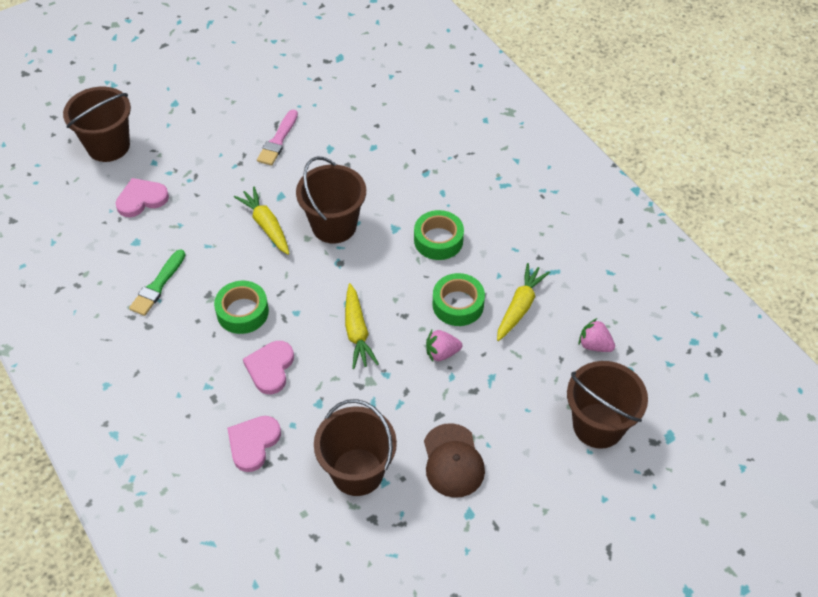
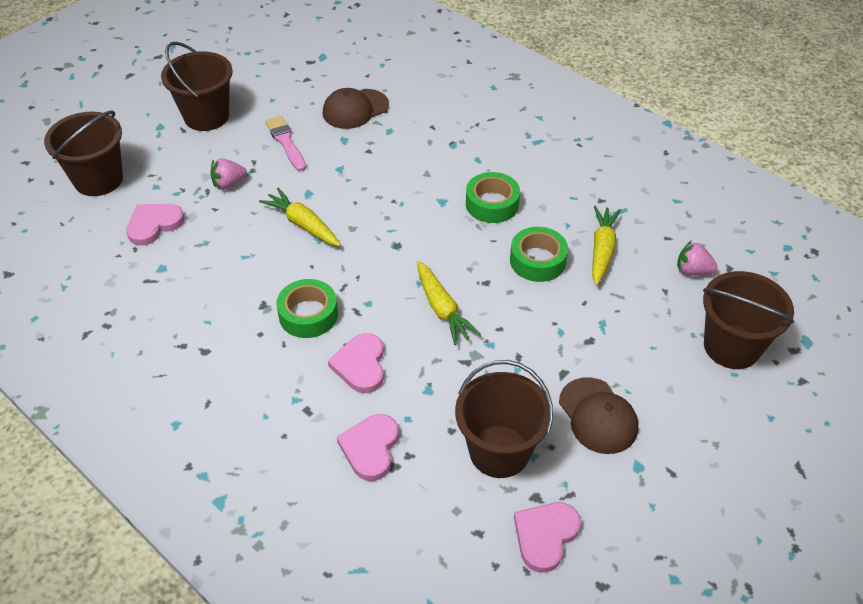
camera: 15 degrees left, 5 degrees down
(157, 285) = (202, 307): green brush -> none
(278, 140) = (286, 142): pink brush -> pink brush turned 150 degrees clockwise
(334, 225) = (377, 211): brown bucket -> brown bucket (206, 116)
(350, 119) = (355, 109): none -> brown cap
(367, 553) = (545, 536): none -> pink heart
(442, 353) = (540, 311): pink strawberry -> pink strawberry (229, 184)

